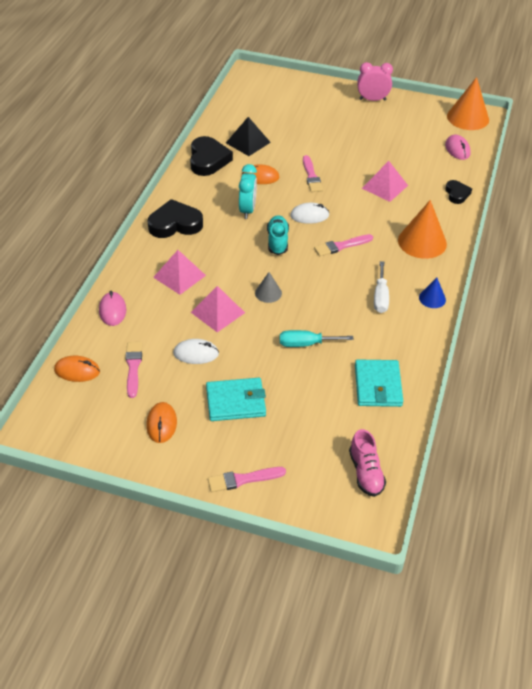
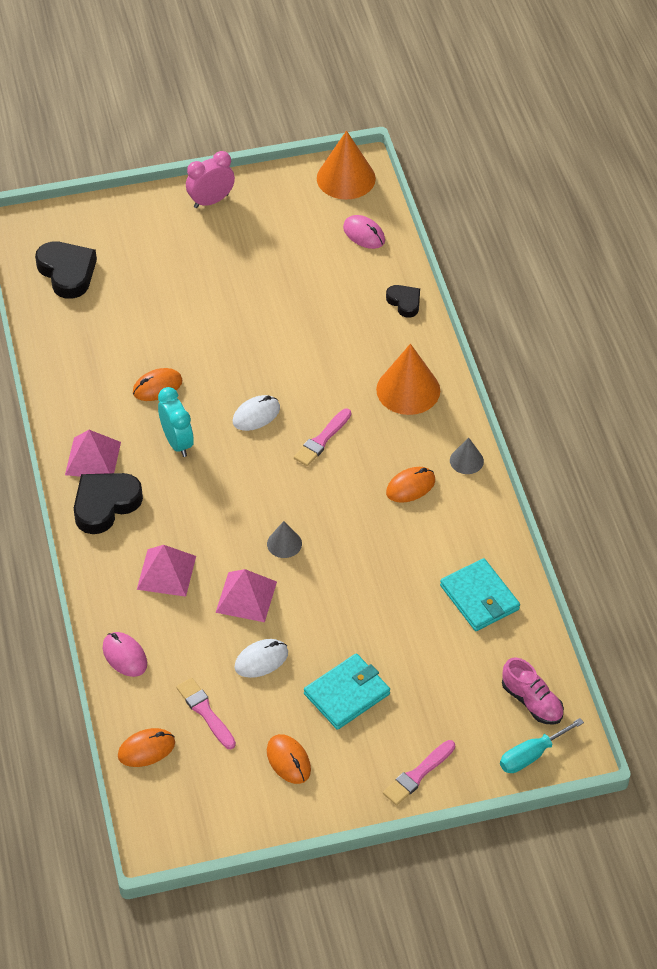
camera: 30 degrees left, 5 degrees up
(208, 160) = (73, 392): black heart -> black heart (67, 272)
(248, 142) = (103, 341): black pyramid -> none
(277, 241) = (244, 469): turquoise shoe -> none
(306, 344) = (371, 586): turquoise screwdriver -> turquoise screwdriver (531, 755)
(311, 176) = (218, 356): pink brush -> none
(380, 297) = (410, 486): white screwdriver -> orange mouse
(384, 186) = (315, 331): pink pyramid -> pink pyramid (93, 458)
(432, 298) = (466, 460): blue cone -> grey cone

